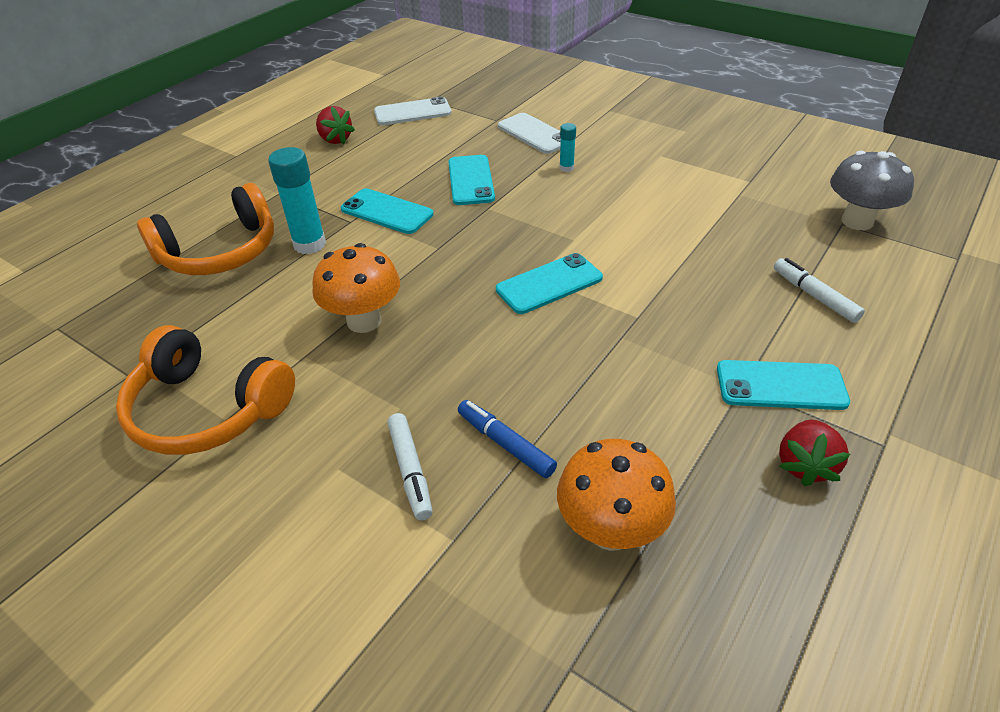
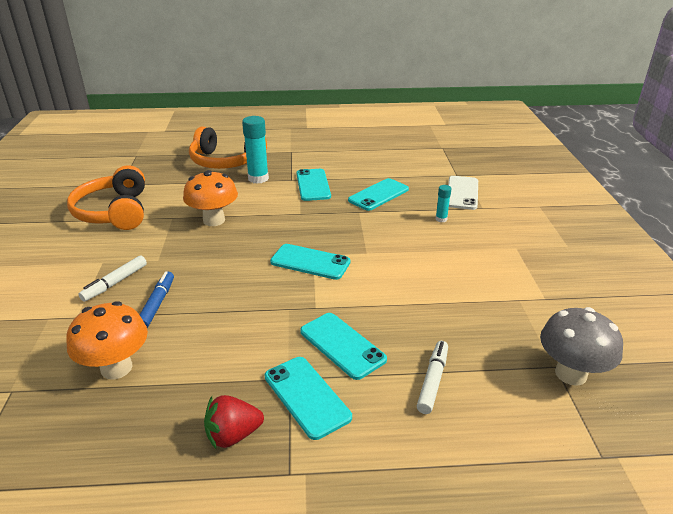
camera: 50 degrees right, 10 degrees down
(335, 140) = (358, 142): red strawberry -> none
(412, 112) = (420, 149): white phone -> none
(718, 326) = (342, 345): none -> turquoise phone

